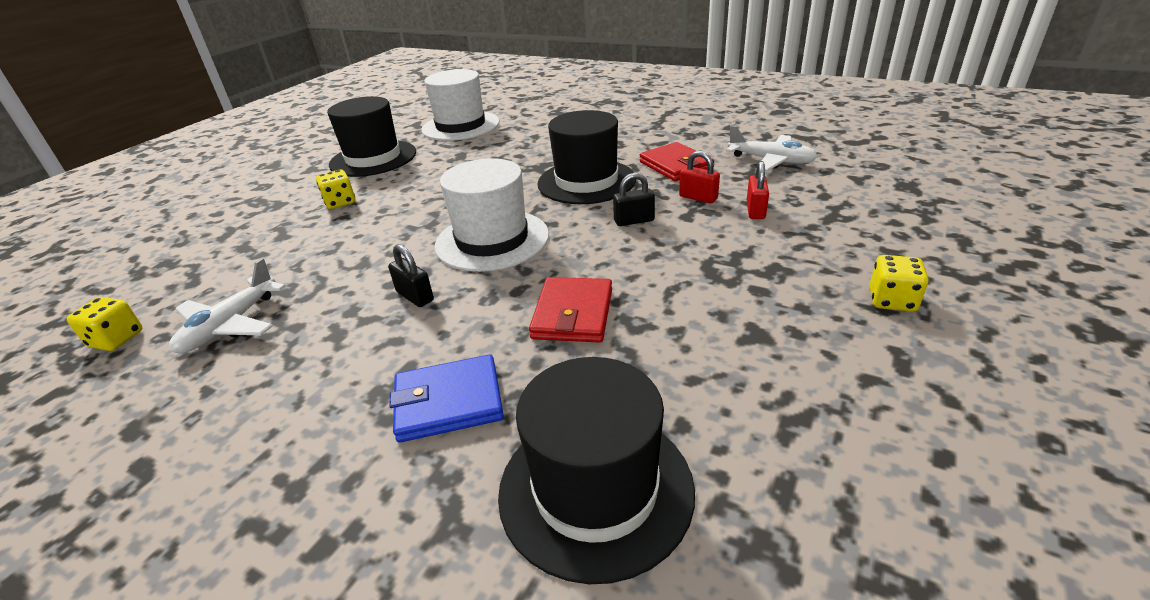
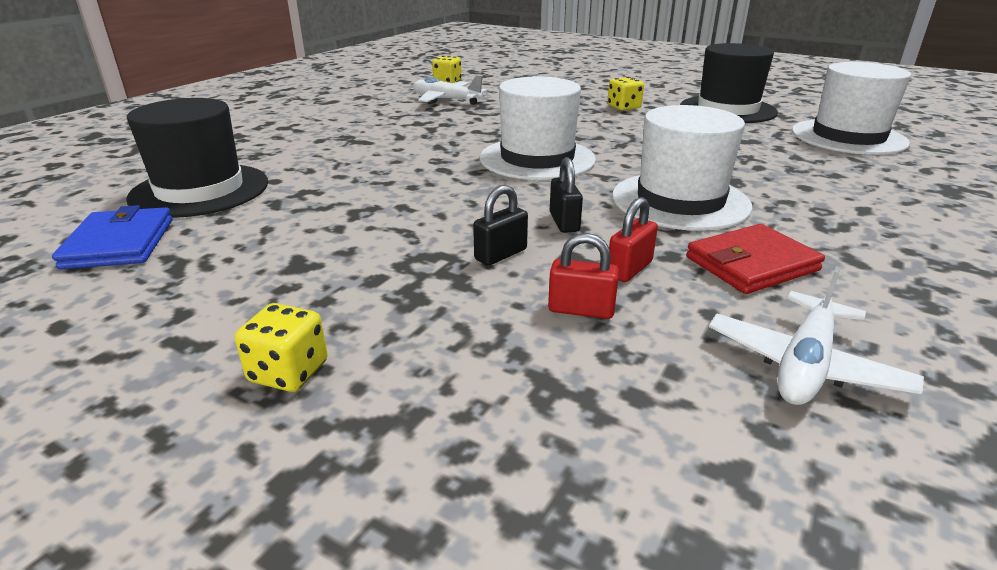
camera: 90 degrees right, 5 degrees down
(415, 296) = (453, 138): black padlock -> black padlock (500, 254)
(448, 402) = (320, 153): blue wallet -> blue wallet (119, 243)
(573, 314) = (393, 188): red wallet -> none
(586, 181) = (680, 201): black hat -> white hat

